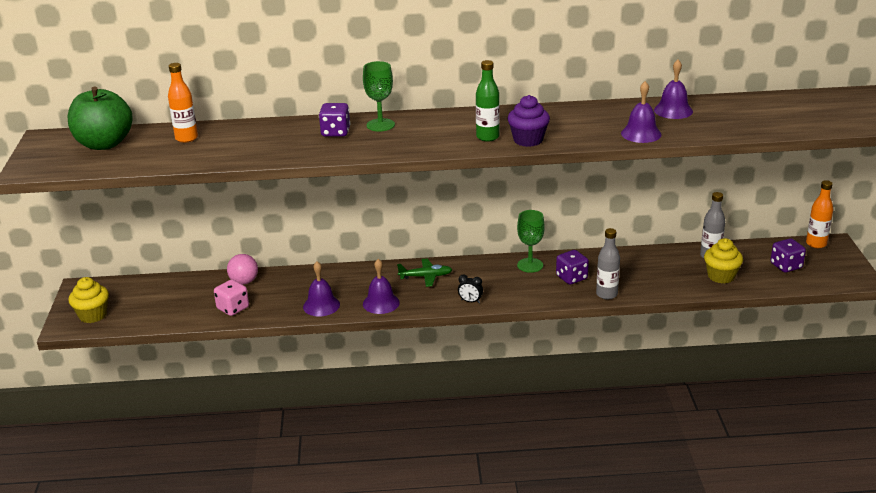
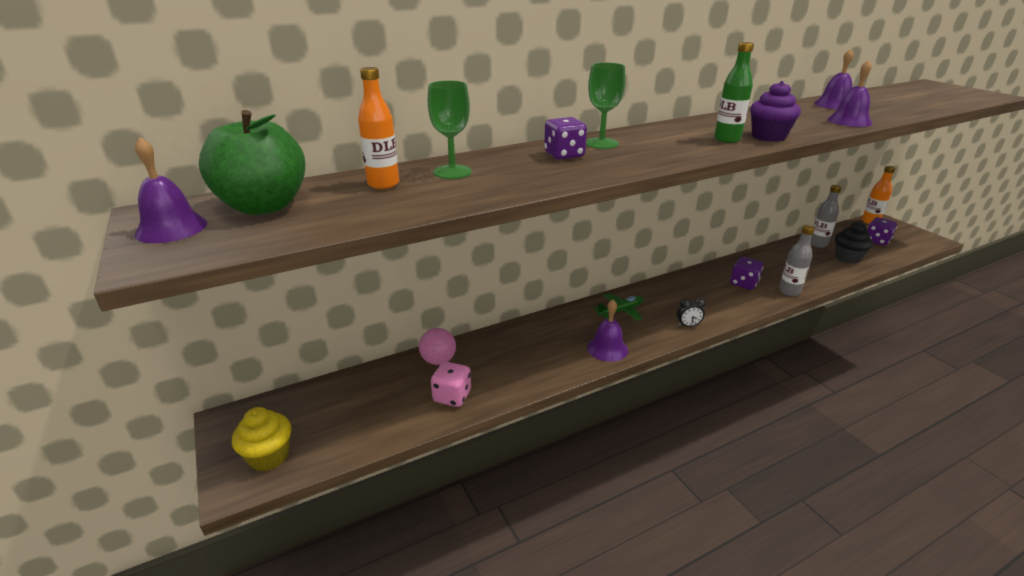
camera: 25 degrees left, 0 degrees up
(321, 305) = (549, 367): purple bell -> purple bell (171, 228)
(530, 265) = (697, 280): green goblet -> green goblet (452, 172)
(721, 276) = (847, 258): yellow cupcake -> black cupcake

